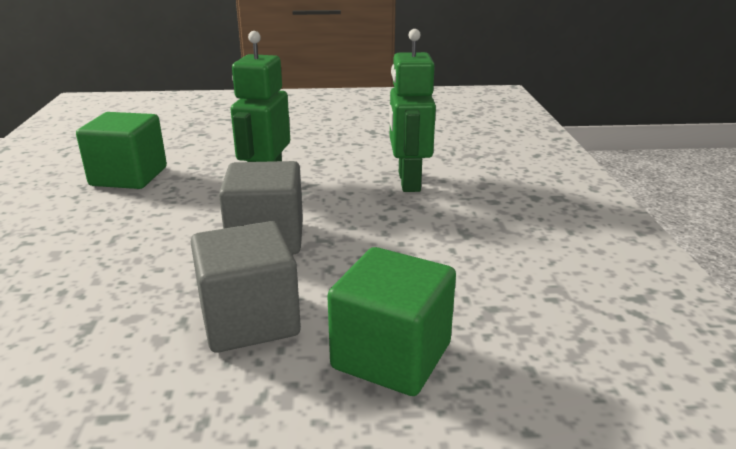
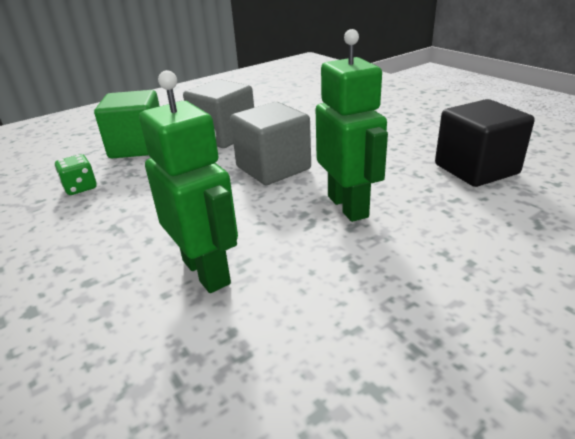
camera: 150 degrees right, 5 degrees up
(129, 176) = (476, 169): green cube -> black cube
(497, 298) = (80, 188): none -> green dice

